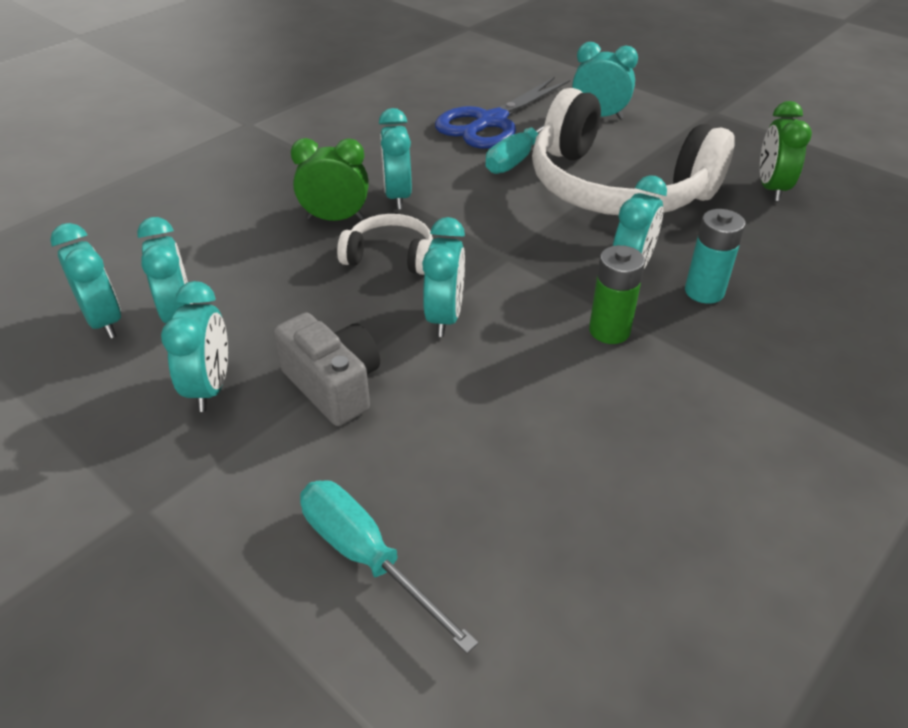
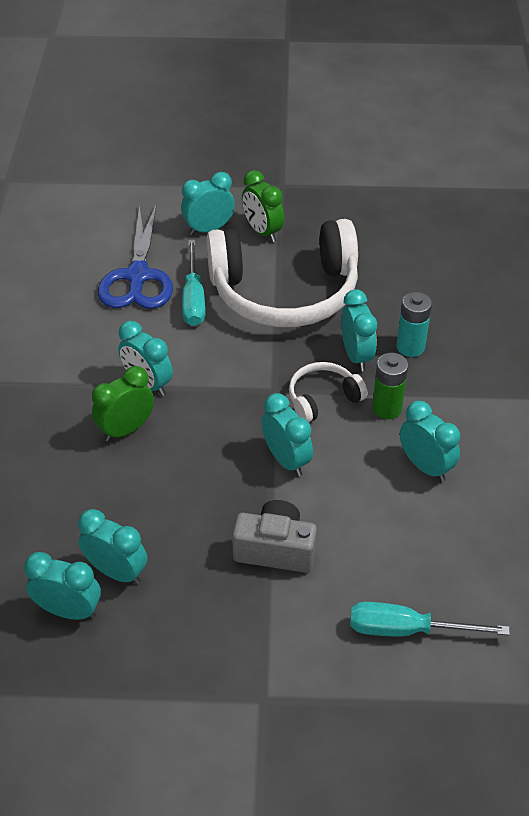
camera: 40 degrees left, 5 degrees up
(210, 387) = (203, 602): turquoise clock -> turquoise clock (425, 466)
(390, 256) = (201, 436): white headphones -> white headphones (323, 399)
(771, 188) = (376, 239): green clock -> green clock (262, 232)

